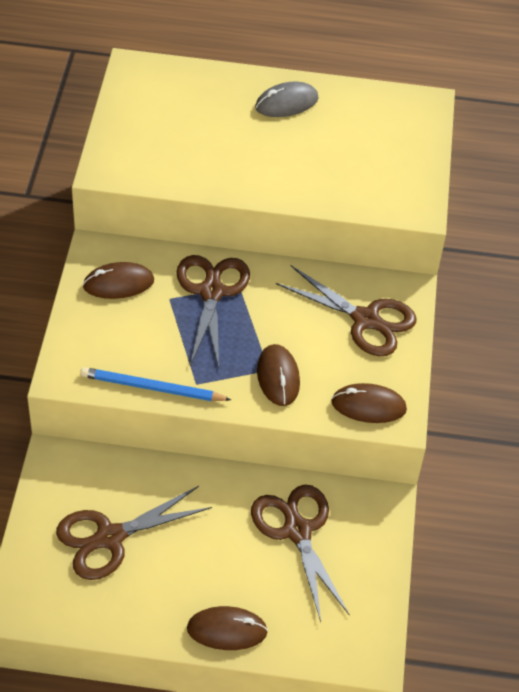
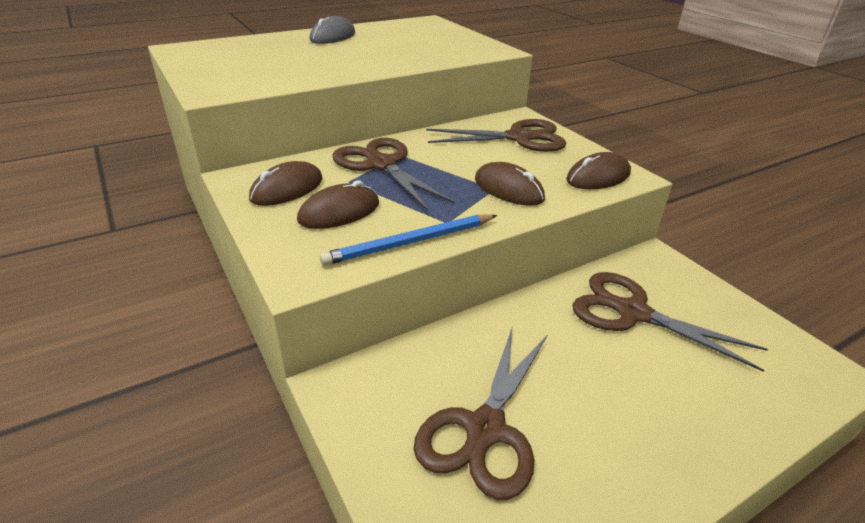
camera: 35 degrees left, 15 degrees down
(227, 630) = (709, 441): brown mouse -> brown mouse (339, 212)

